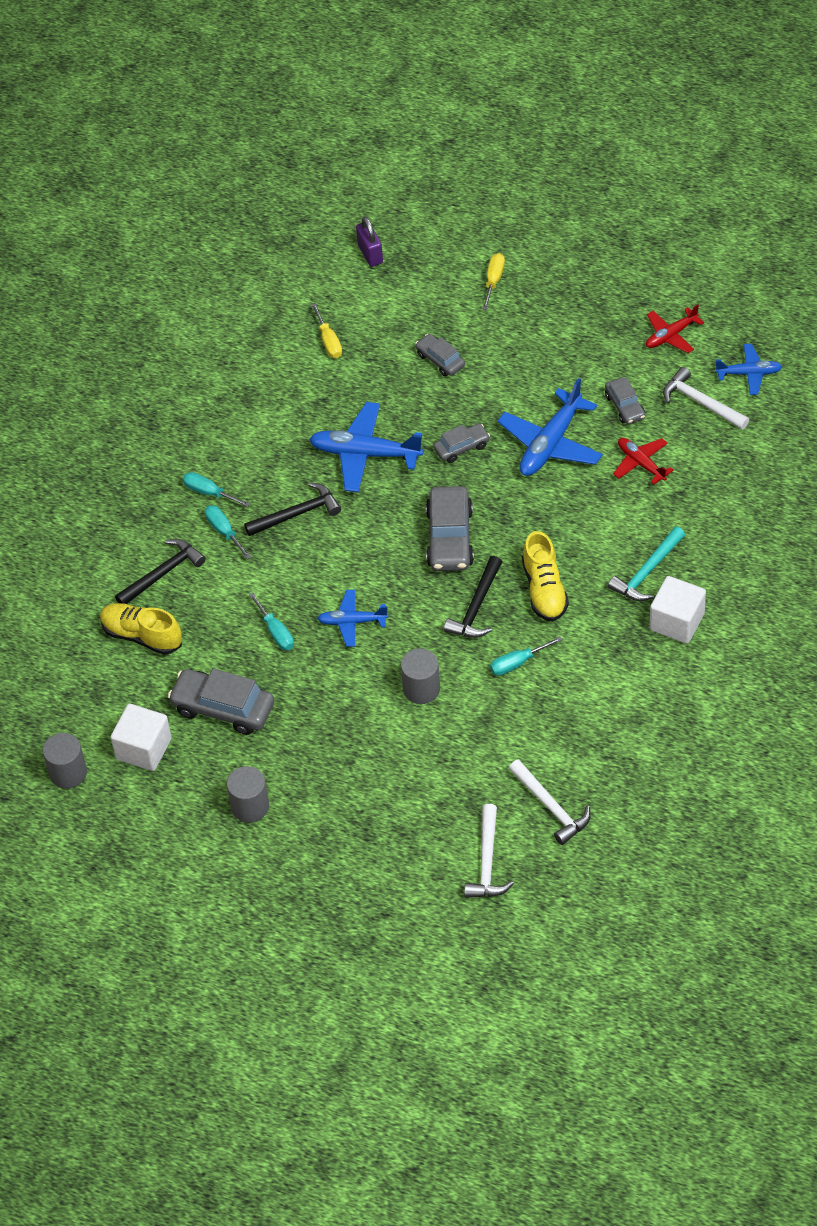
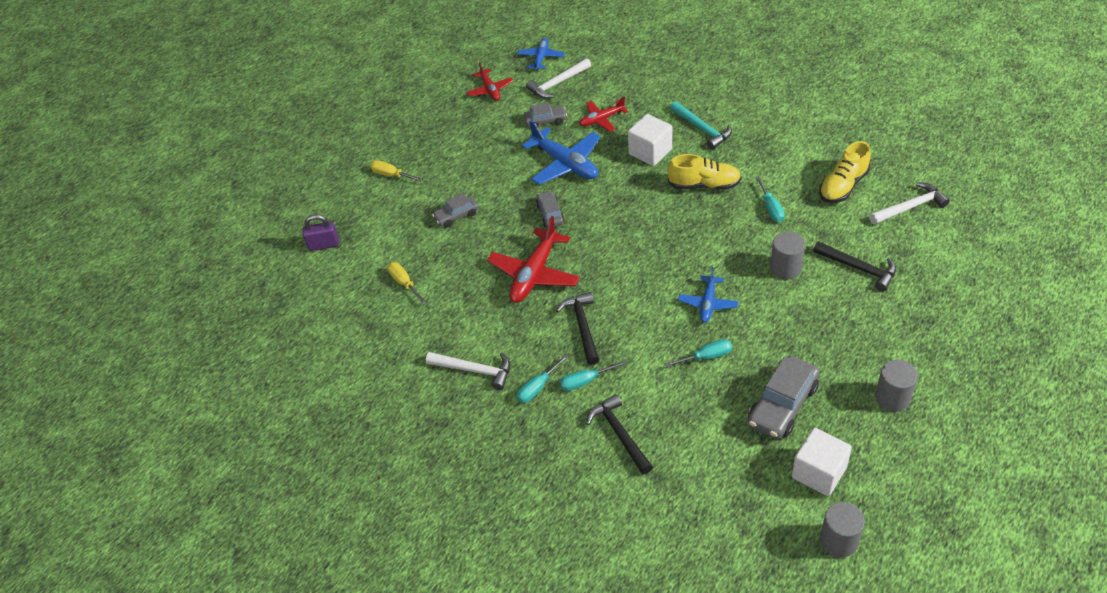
camera: 75 degrees left, 5 degrees down
(142, 636) = (687, 459): yellow shoe -> yellow shoe (843, 186)
(329, 341) = (404, 283): yellow screwdriver -> yellow screwdriver turned 120 degrees counterclockwise
(365, 454) = (534, 274): blue plane -> red plane
(450, 538) = (638, 232): grey car -> none
(476, 607) = (712, 225): black hammer -> black hammer (859, 268)
(487, 862) = (960, 250): white hammer -> white hammer (475, 370)
(677, 622) = (751, 120): white cube -> white cube (650, 152)

